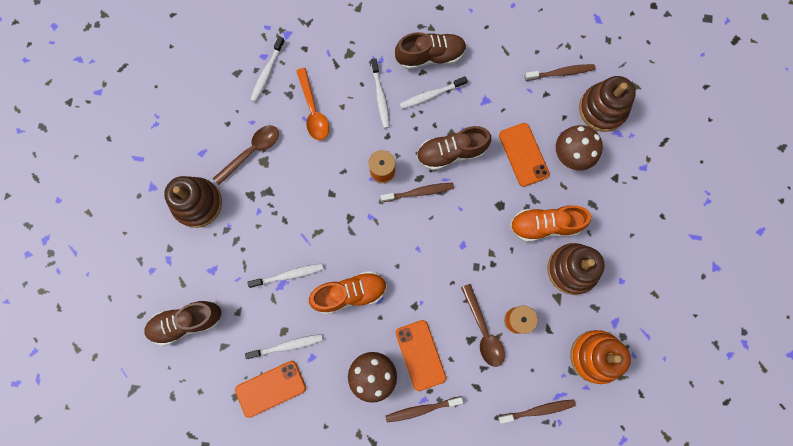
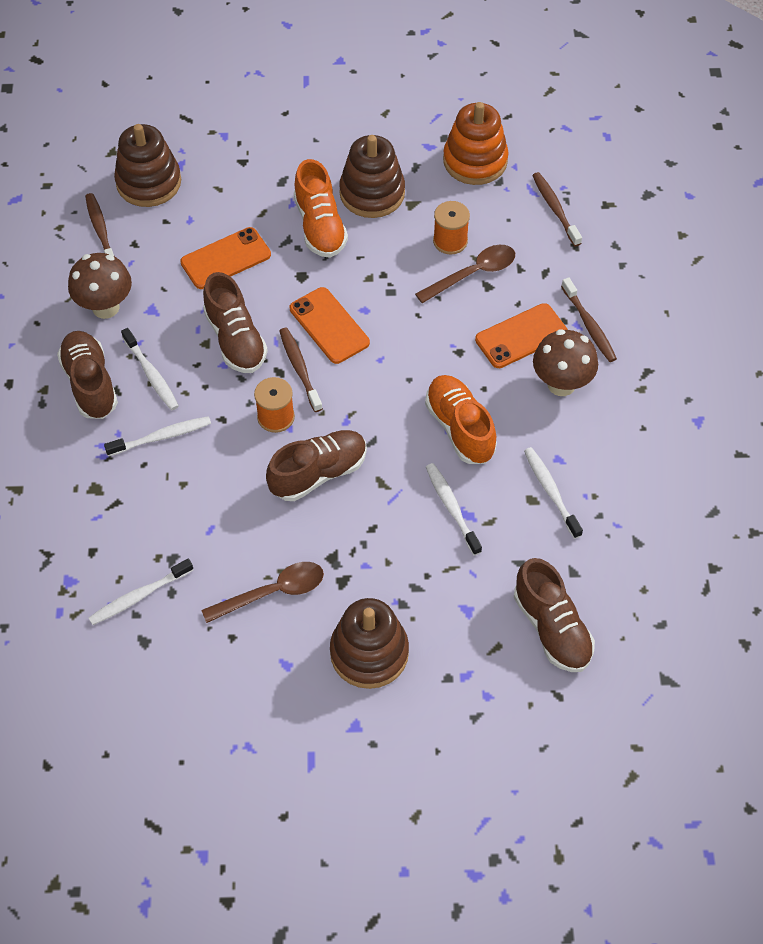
camera: 100 degrees left, 20 degrees down
(252, 151) = (273, 592): brown spoon -> brown spoon turned 120 degrees clockwise
(267, 72) = (139, 596): white toothbrush -> white toothbrush turned 135 degrees clockwise
(271, 388) = (613, 501): orange phone -> orange phone (329, 325)
(313, 111) = (195, 520): orange spoon -> none
(333, 192) = (318, 473): none -> brown shoe
(570, 156) = (220, 209): brown mushroom -> brown mushroom (105, 307)

